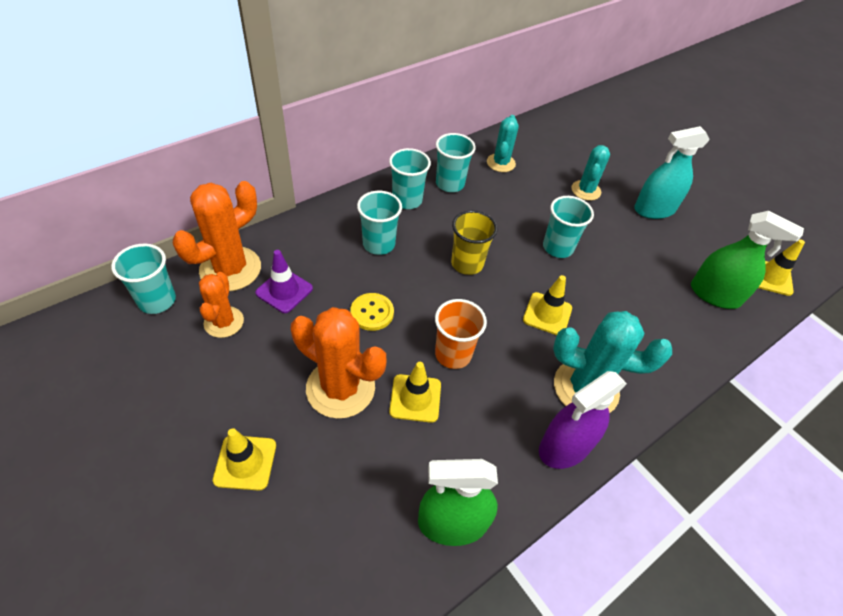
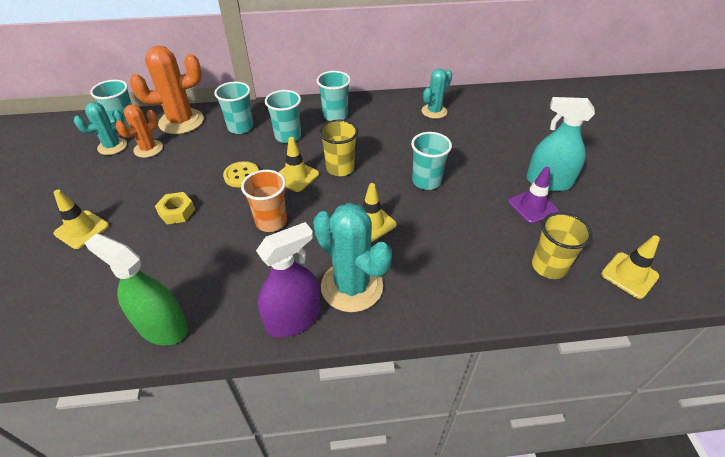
camera: 35 degrees right, 5 degrees down
(284, 291) = (200, 144): purple traffic cone -> purple traffic cone (532, 206)
(340, 388) = (177, 212): orange cactus -> yellow nut
(415, 398) = (217, 238): yellow traffic cone -> yellow traffic cone (296, 176)
(450, 184) = (378, 114): turquoise cup -> turquoise cup (240, 127)
(565, 446) = (293, 318): purple spray bottle -> purple spray bottle turned 150 degrees clockwise
(586, 190) = (492, 149): turquoise cactus -> turquoise cactus (112, 146)
(714, 294) = (548, 266): green spray bottle -> yellow cup

